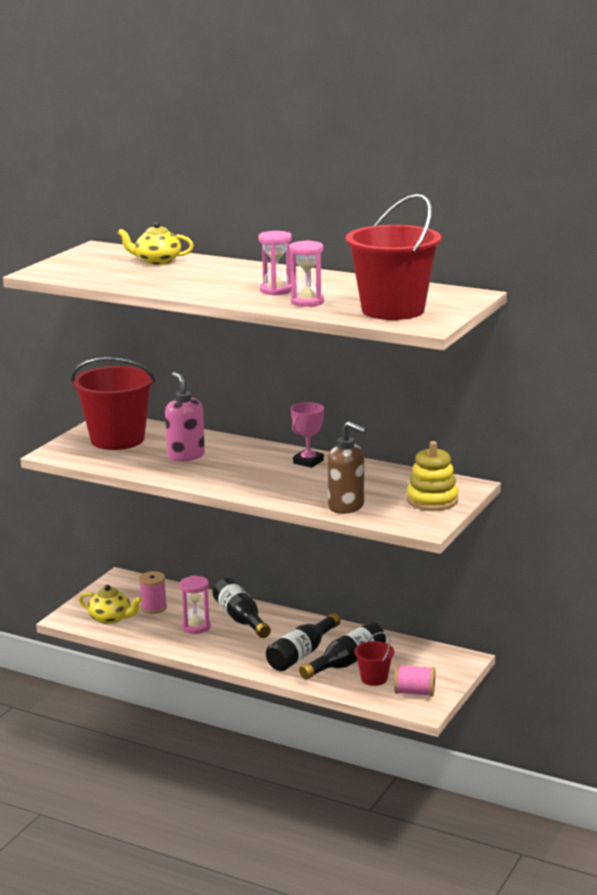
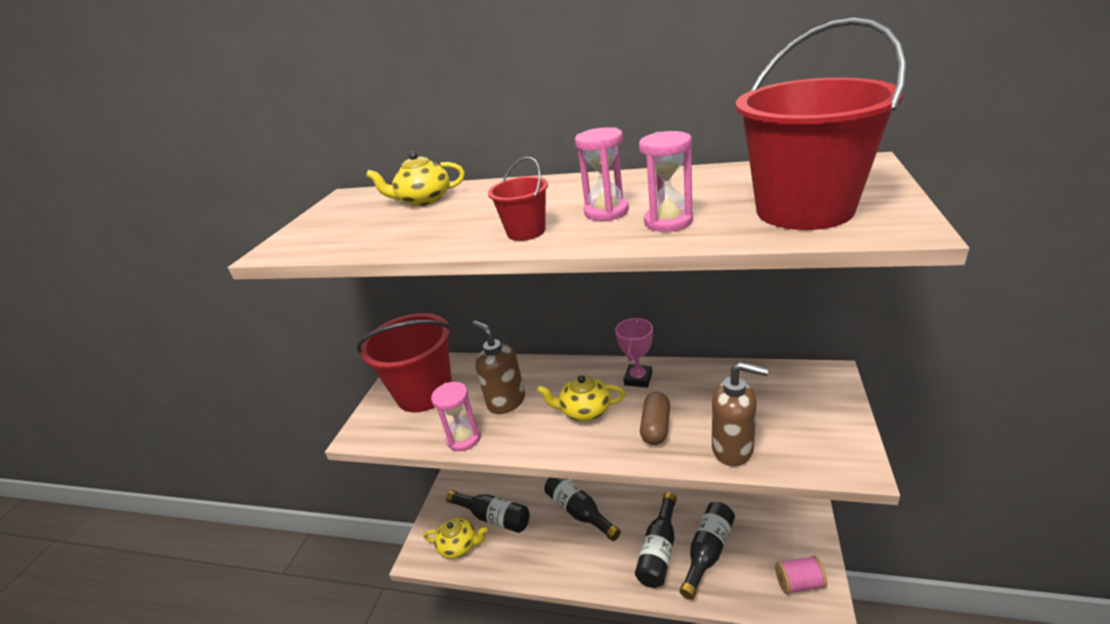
camera: 10 degrees left, 10 degrees up
(153, 607) = (494, 517): pink spool -> black bottle
(186, 456) = (506, 402): pink soap dispenser -> brown soap dispenser
(196, 627) = (543, 536): pink hourglass -> pink hourglass (464, 438)
(248, 471) = (584, 411): none -> yellow teapot
(298, 488) = (656, 427): none -> brown capsule
(374, 678) = (747, 571): red bucket -> red bucket (526, 232)
(432, 500) = (816, 410): yellow stacking toy -> none

